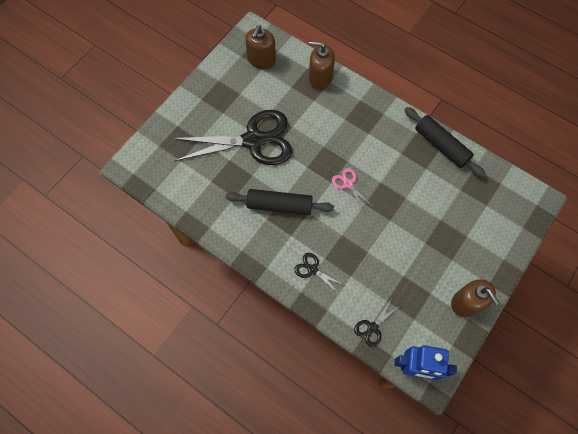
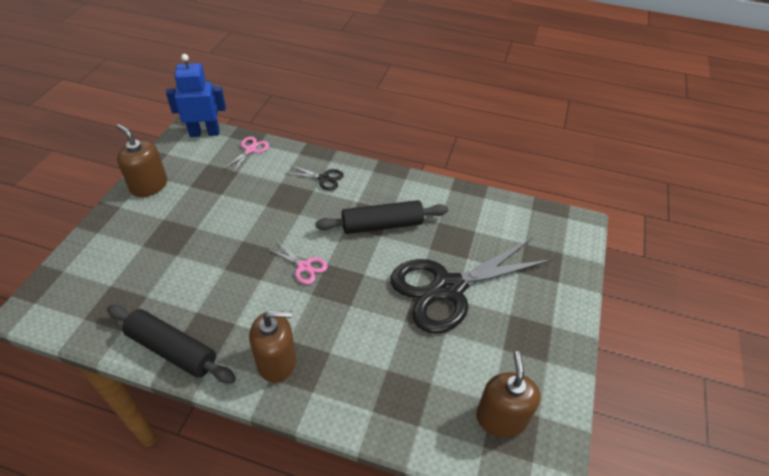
camera: 160 degrees right, 20 degrees down
(320, 78) = (390, 412): brown soap dispenser -> brown soap dispenser (277, 361)
(372, 328) = (250, 150): black scissors -> pink scissors

